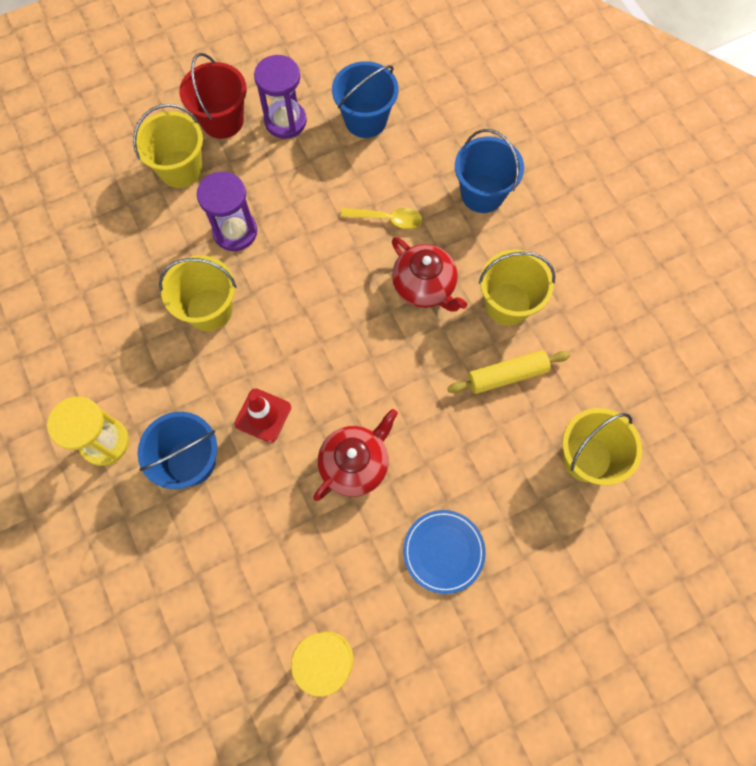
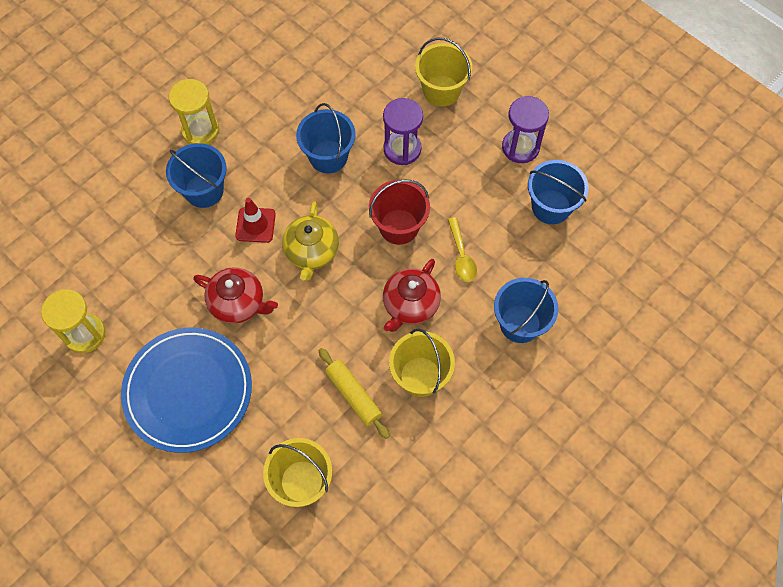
camera: 70 degrees right, 5 degrees down
(209, 310) = (328, 157): yellow bucket -> blue bucket
(222, 120) = (499, 102): red bucket -> red bucket (399, 227)
(322, 365) = (311, 252): none -> yellow teapot
(443, 551) = (188, 391): blue plate -> blue plate, size x1.91

